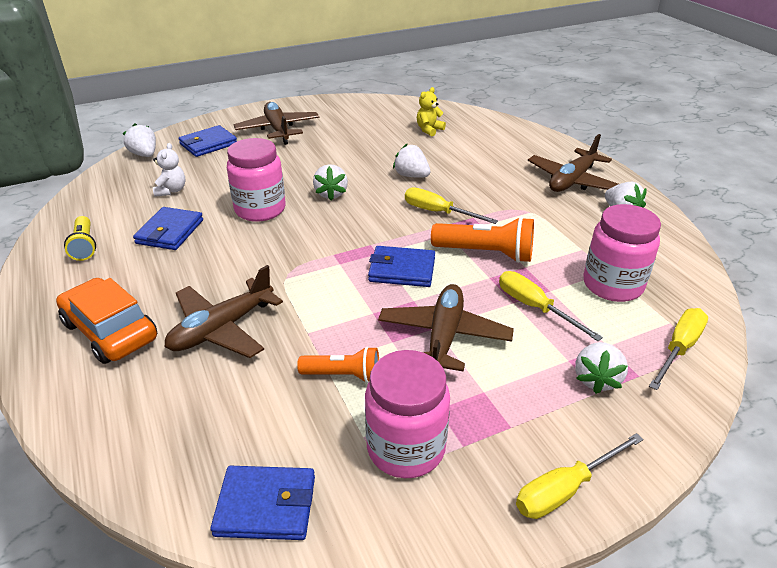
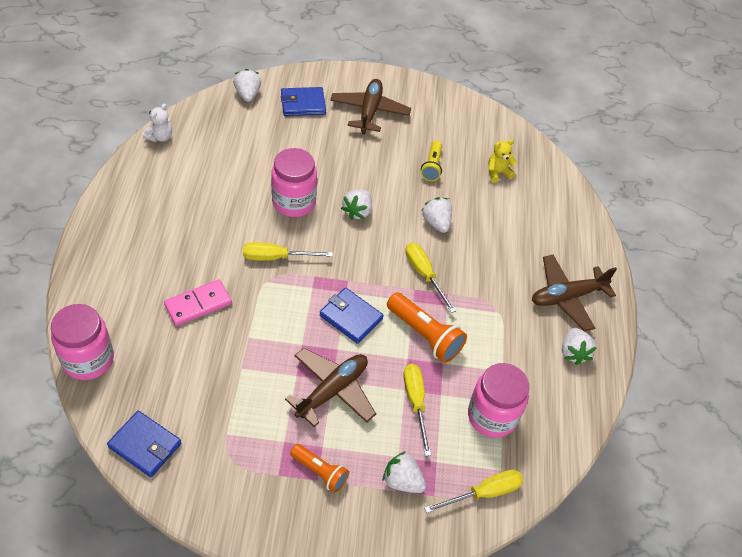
camera: 25 degrees right, 15 degrees up
(84, 246) = (155, 179): yellow flashlight -> yellow flashlight (432, 167)
(110, 331) = (132, 268): orange car -> none
(170, 232) = (218, 193): blue wallet -> none
(171, 190) = (243, 148): white teddy bear -> white teddy bear (160, 137)
(222, 329) = (198, 304): brown plane -> pink domino
(343, 375) = (246, 384): orange flashlight -> orange flashlight (320, 472)
(406, 448) = (244, 456): pink jar -> pink jar (88, 360)
(565, 489) = (312, 537): yellow screwdriver -> yellow screwdriver (276, 257)
(596, 379) = (402, 481): white strawberry -> white strawberry turned 75 degrees clockwise

